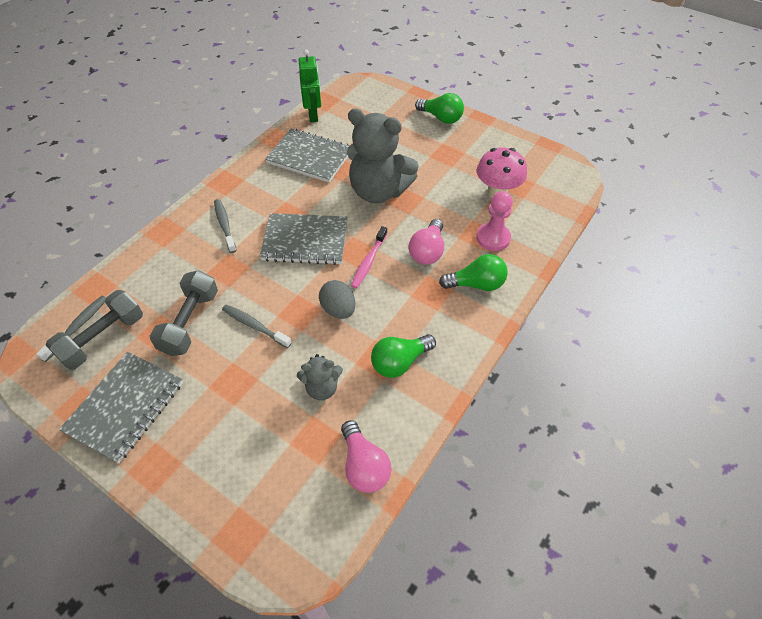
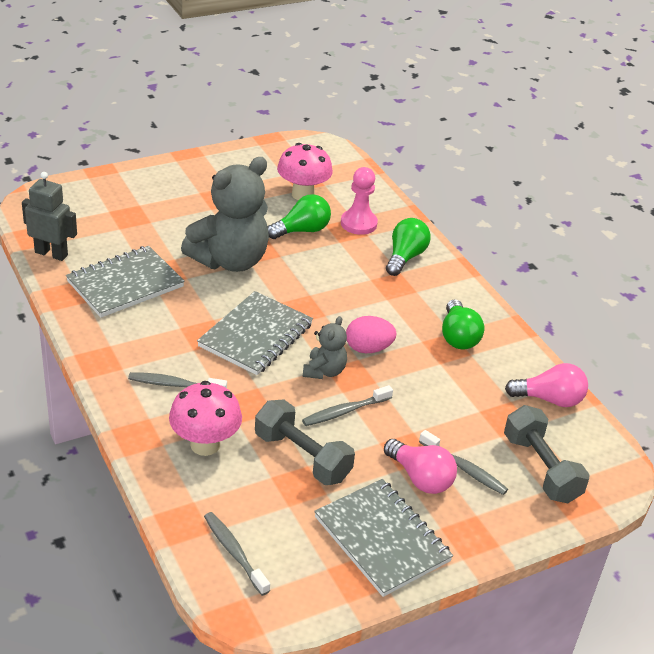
camera: 65 degrees left, 15 degrees down
(103, 338) = (270, 534): grey dumbbell -> grey dumbbell (541, 468)
(174, 266) = (205, 444): none -> pink mushroom
(233, 432) = (464, 469): none -> grey toothbrush
(313, 115) = (51, 253): green robot -> grey robot
(322, 388) = (453, 394): grey teddy bear -> grey teddy bear (324, 371)
(338, 309) = (368, 349): grey egg -> pink egg
(368, 261) = (323, 306): pink toothbrush -> none
(427, 251) = (341, 266): pink light bulb -> pink light bulb (420, 478)
(441, 118) = (160, 176): green light bulb -> green light bulb (302, 230)

